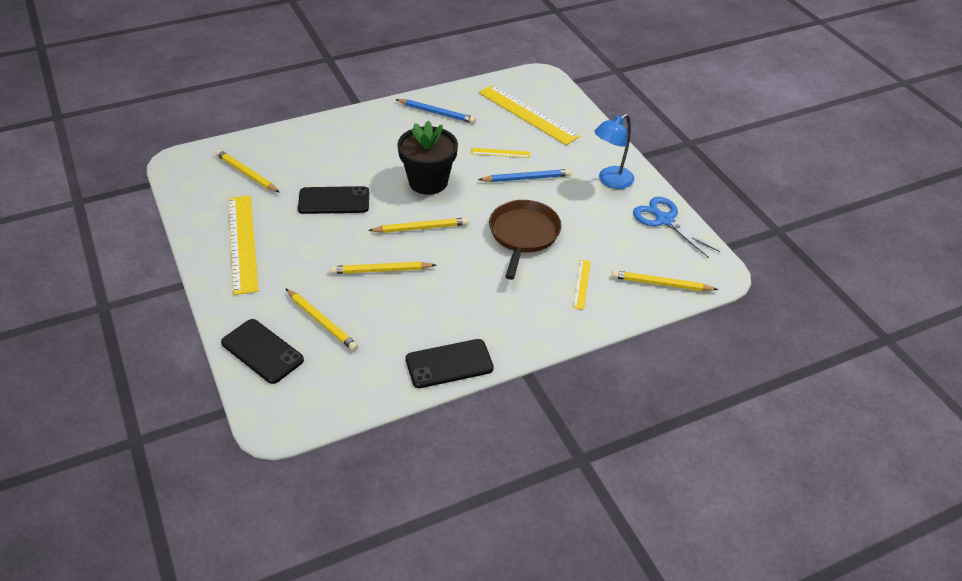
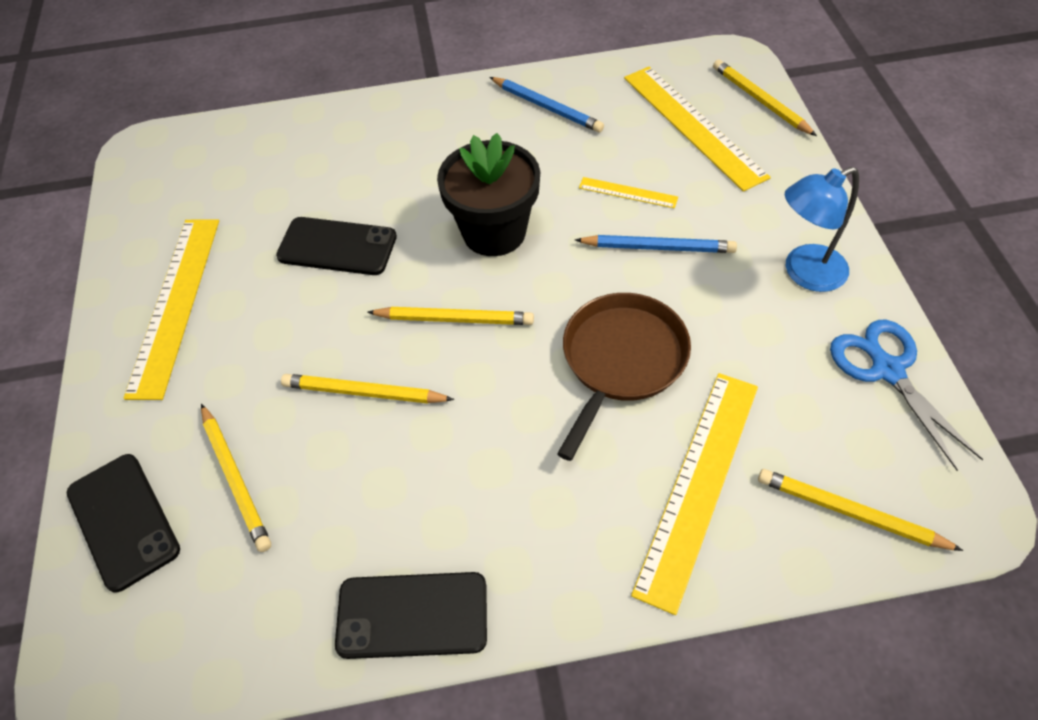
camera: 20 degrees right, 10 degrees up
(246, 173) = (229, 180): yellow pencil -> yellow pencil (760, 100)
(581, 284) = (698, 484): yellow ruler -> yellow ruler, size x2.14

